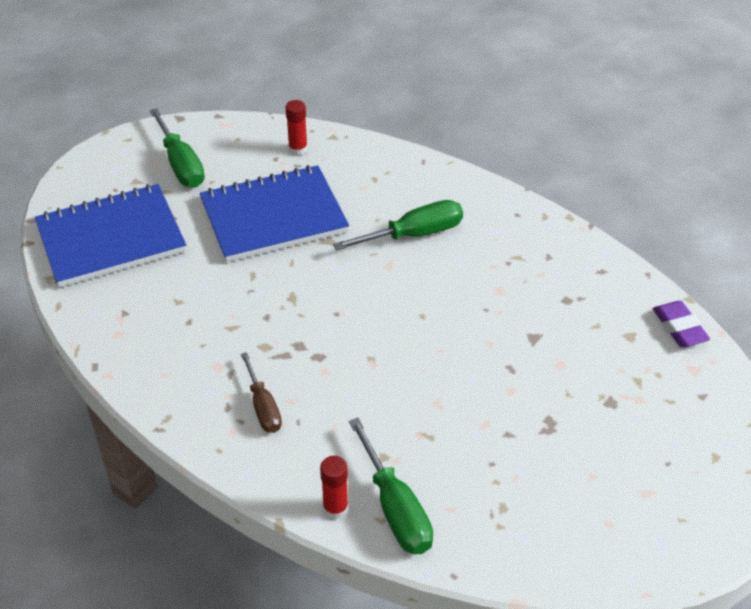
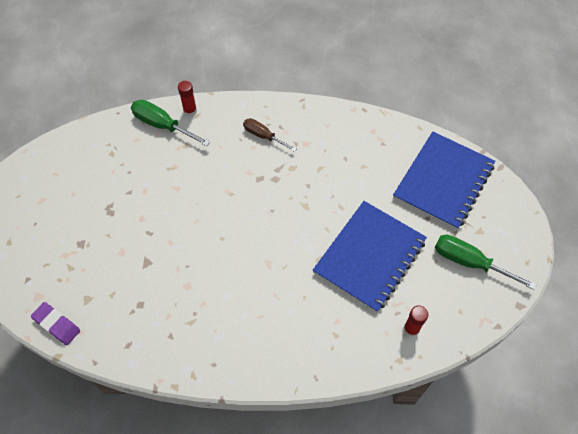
camera: 145 degrees right, 15 degrees up
(414, 235) = (270, 298): green screwdriver -> none

